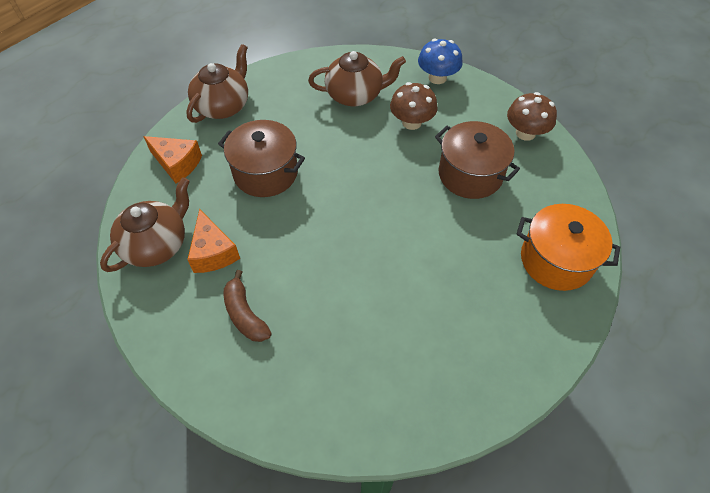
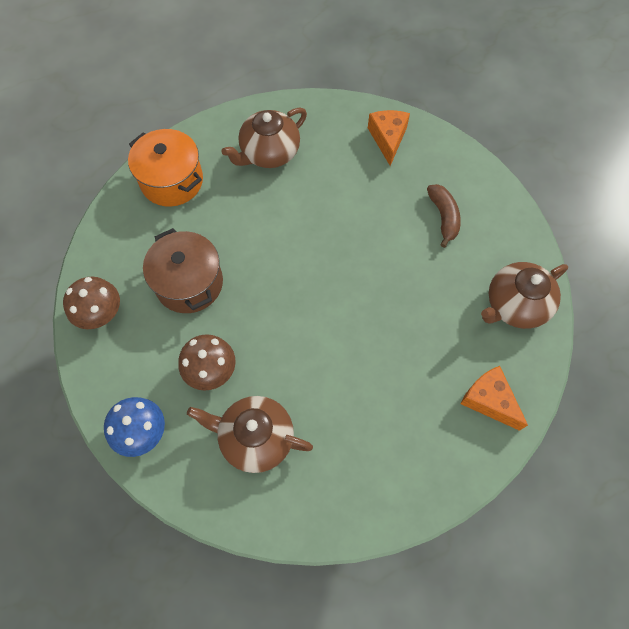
camera: 160 degrees left, 10 degrees up
(213, 252) = (462, 281): orange cheese -> orange cheese (388, 139)
(223, 106) = (423, 478): brown teapot -> brown teapot (269, 153)
(265, 173) = (394, 355): brown pot -> none

